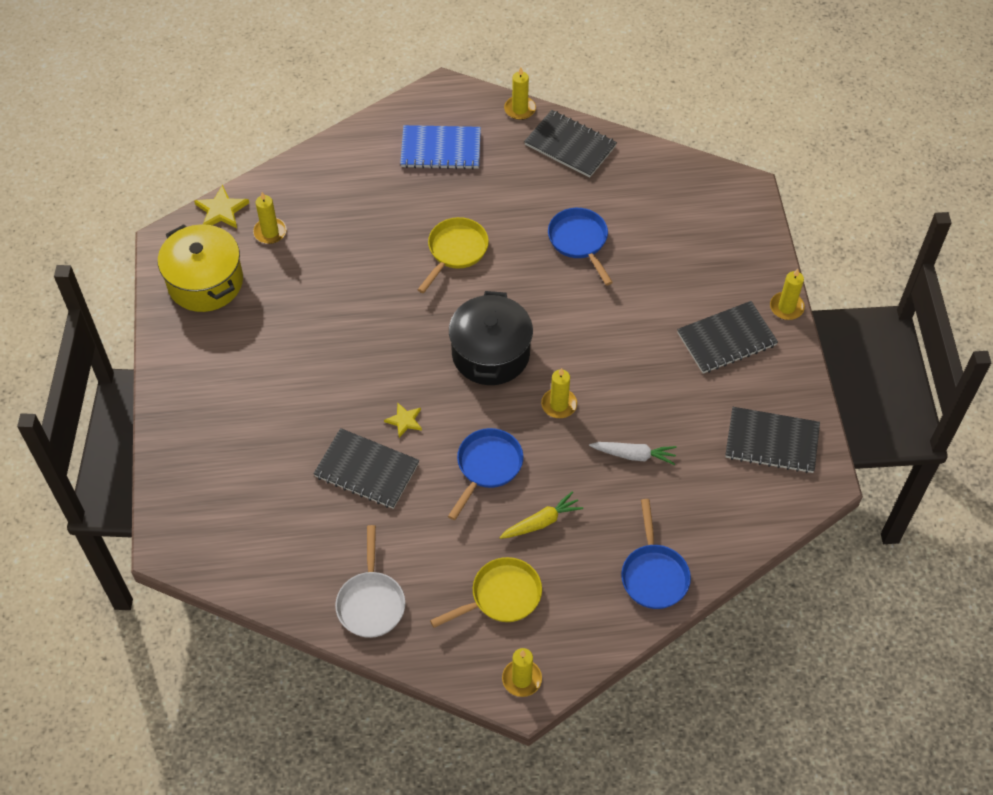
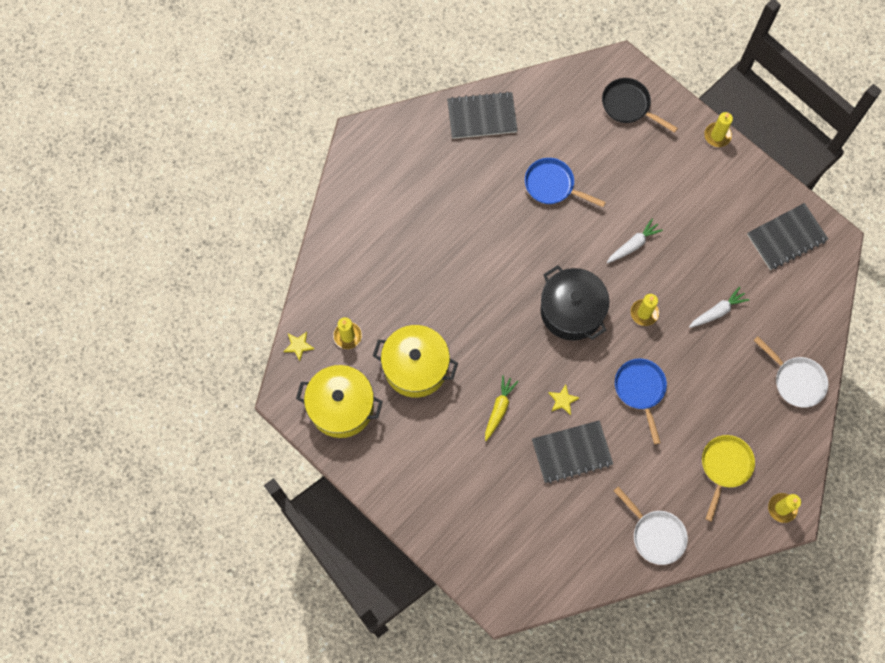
camera: 40 degrees left, 15 degrees up
(221, 210) = (298, 345): yellow star -> yellow star, size x0.66
(302, 297) = (416, 367): none -> yellow pot
(441, 149) = (400, 184): blue notebook -> none
(455, 251) = (482, 254): yellow pan -> none
(520, 109) = (423, 113): yellow candle -> none
(541, 522) = (704, 400): yellow carrot -> yellow carrot (499, 409)
(607, 341) = (633, 244): none -> white carrot
(654, 575) = (796, 381): blue pan -> white pan
(721, 226) = (628, 105): none -> black pan
(726, 339) = (702, 187): black notebook -> none

